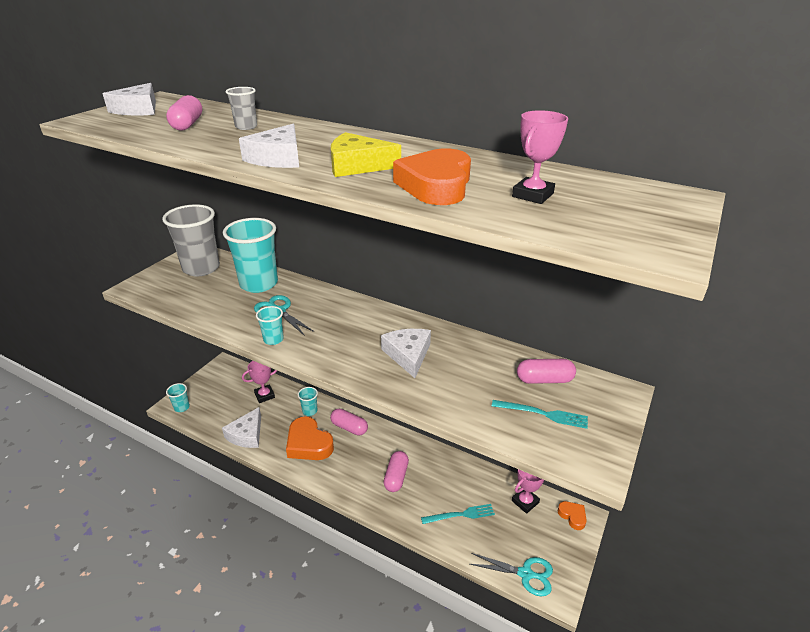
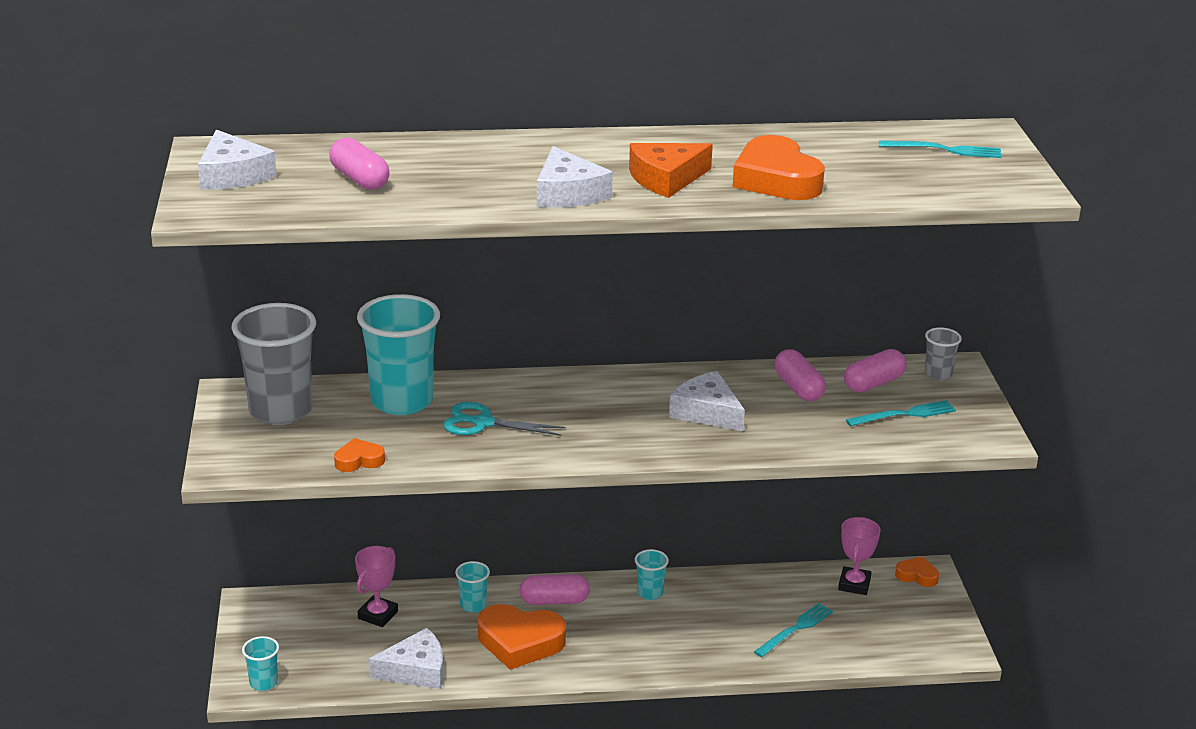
camera: 35 degrees left, 5 degrees down
(193, 308) = (359, 460): none -> orange heart
(246, 127) = (441, 163): grey cup -> grey cup (938, 374)
(247, 434) = (415, 670): white cheese -> white cheese turned 90 degrees counterclockwise
(273, 339) = (526, 454): turquoise cup -> turquoise cup (650, 593)
(357, 165) = (666, 179): yellow cheese -> orange cheese
(396, 477) = (679, 626): pink capsule -> pink capsule (798, 388)
(525, 574) = (916, 649): turquoise scissors -> none
(532, 195) = (872, 165): pink trophy -> none
(619, 200) = (944, 150): none -> turquoise fork

